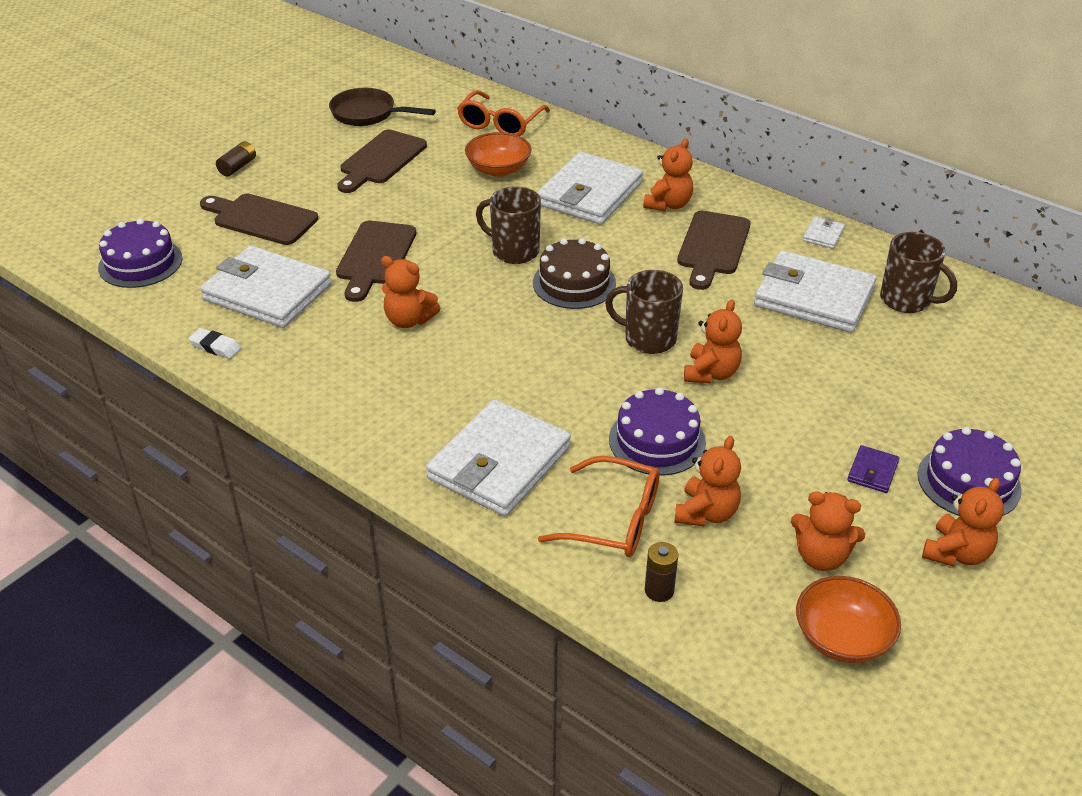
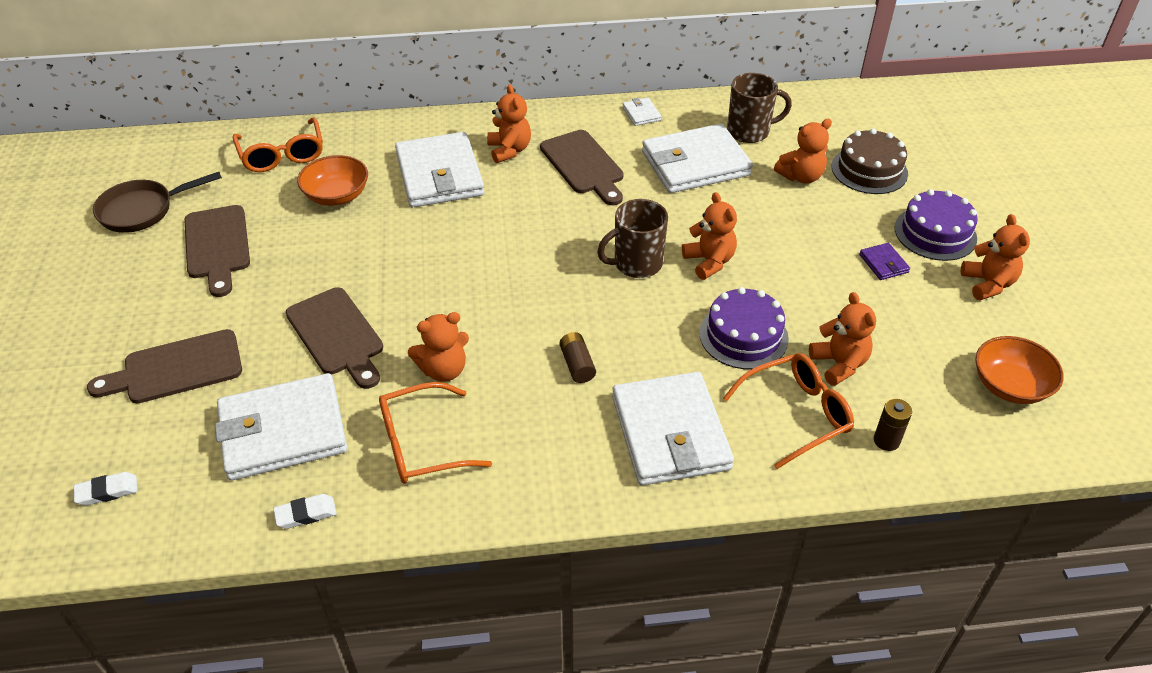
camera: 45 degrees left, 5 degrees up
(140, 263) = (107, 491): purple cake -> white eraser
(238, 167) = (76, 334): brown battery -> brown battery (577, 365)
(331, 354) = (421, 444): none -> orange glasses
(514, 251) = (446, 257): brown mug -> none
(574, 283) = (527, 254): brown cake -> brown cake (869, 170)
(821, 557) = (933, 342): orange teddy bear -> orange teddy bear (801, 176)

